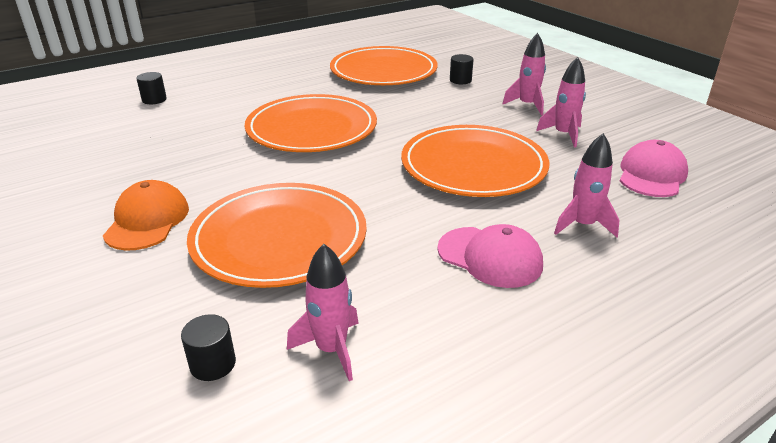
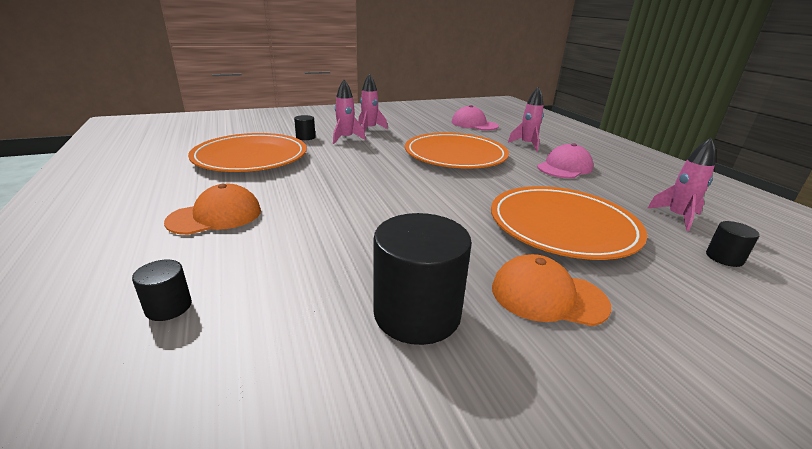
camera: 80 degrees left, 5 degrees down
(135, 167) = (417, 313): none -> black cylinder
(262, 85) = (215, 216): none -> orange cap
(312, 129) = (363, 198): orange plate -> none
(563, 134) = (419, 129): pink rocket -> pink rocket (346, 139)

